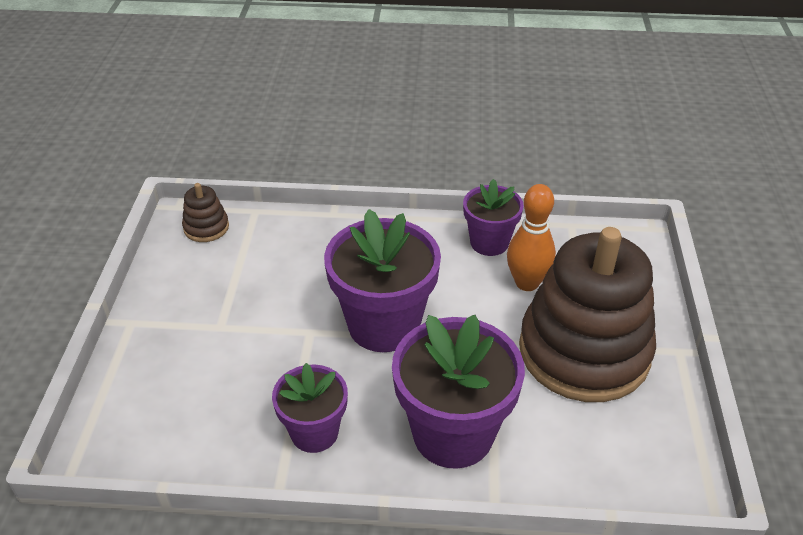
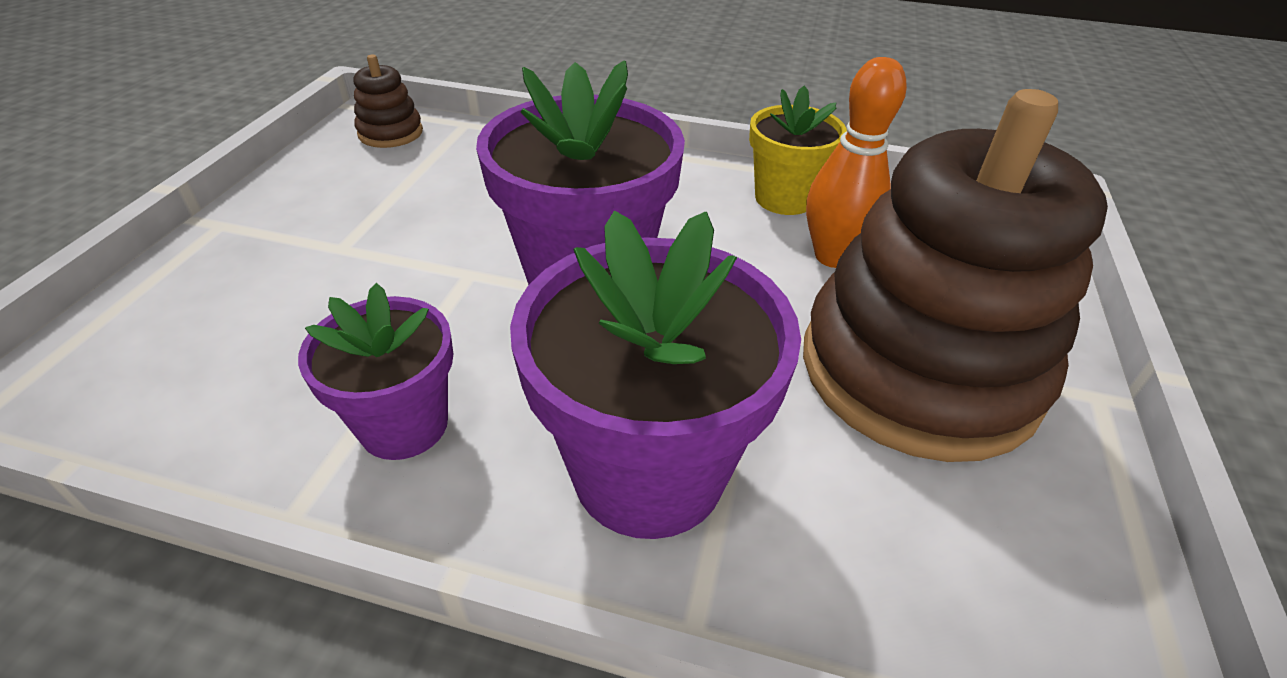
camera: 10 degrees right, 0 degrees up
(489, 242) = (784, 198): purple flower pot -> yellow flower pot

